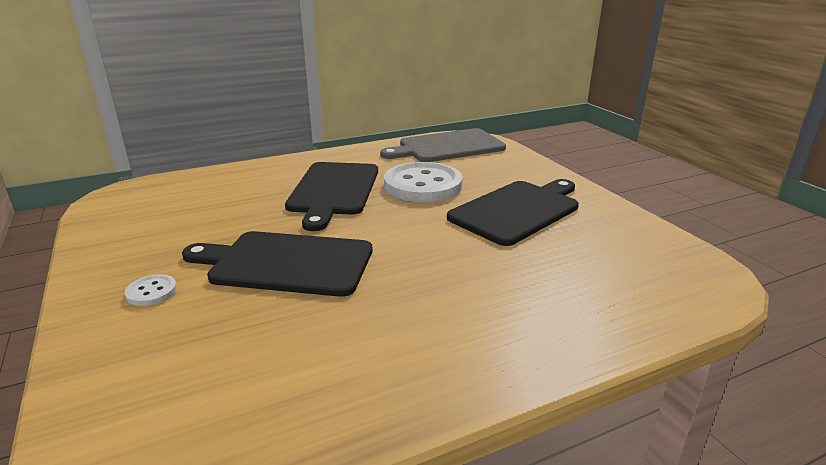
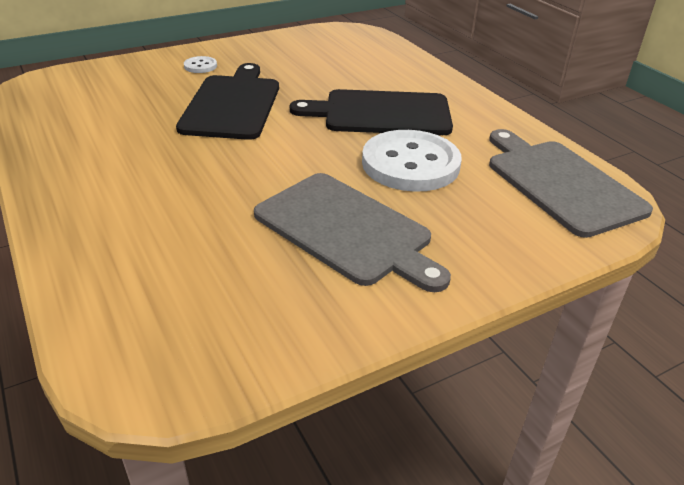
camera: 85 degrees right, 10 degrees up
(517, 210) = (346, 230): black cutting board -> grey cutting board

